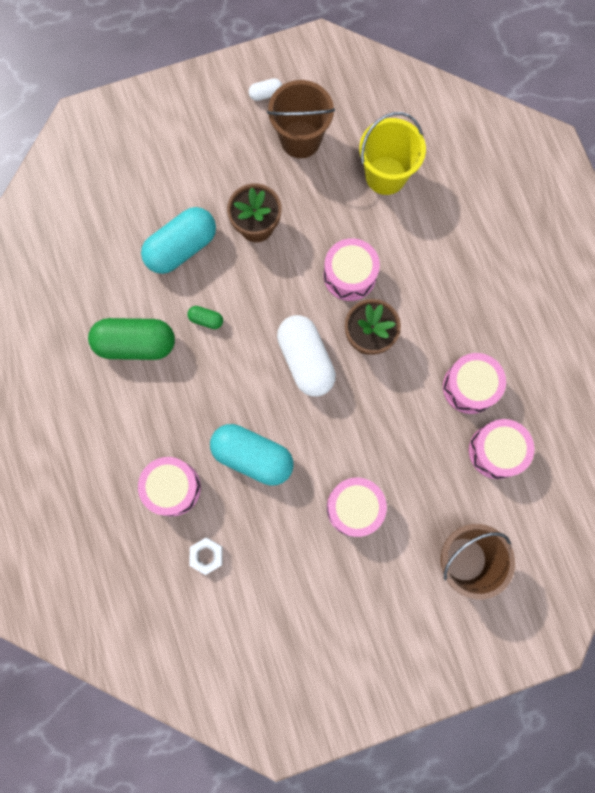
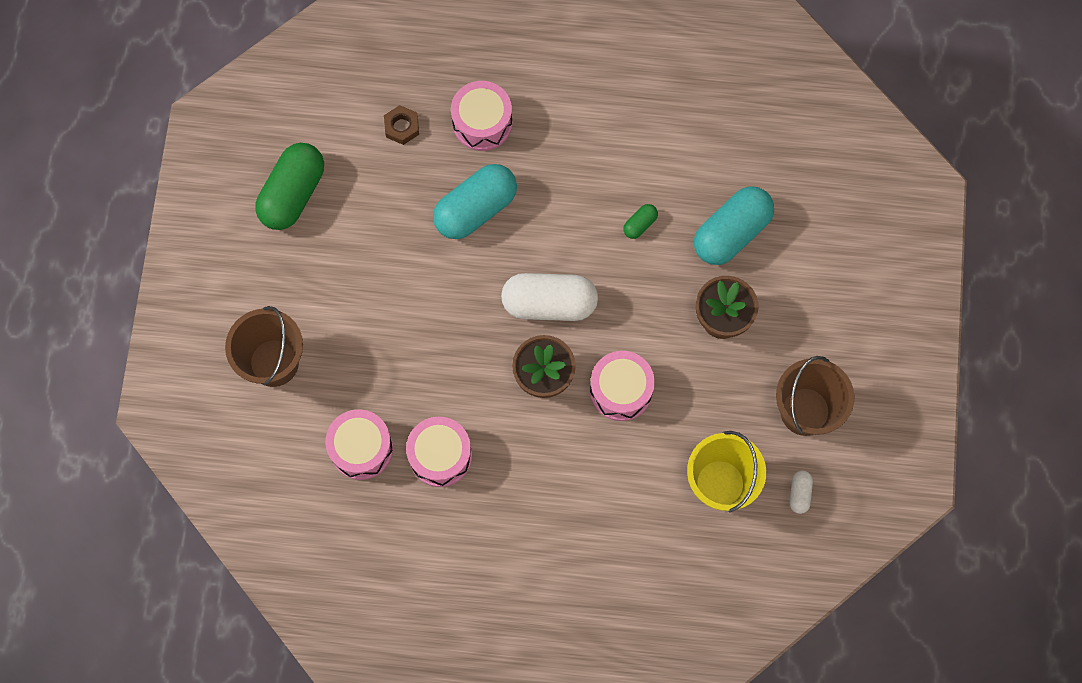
camera: 115 degrees right, 5 degrees down
(136, 344) = (646, 147): green capsule -> green capsule (293, 194)
(181, 248) = (731, 233): turquoise capsule -> turquoise capsule turned 60 degrees clockwise
(206, 555) = (401, 127): white nut -> brown nut
(265, 94) = (878, 398): white capsule -> white capsule (799, 494)
(354, 508) = (376, 282): pink drum -> none

